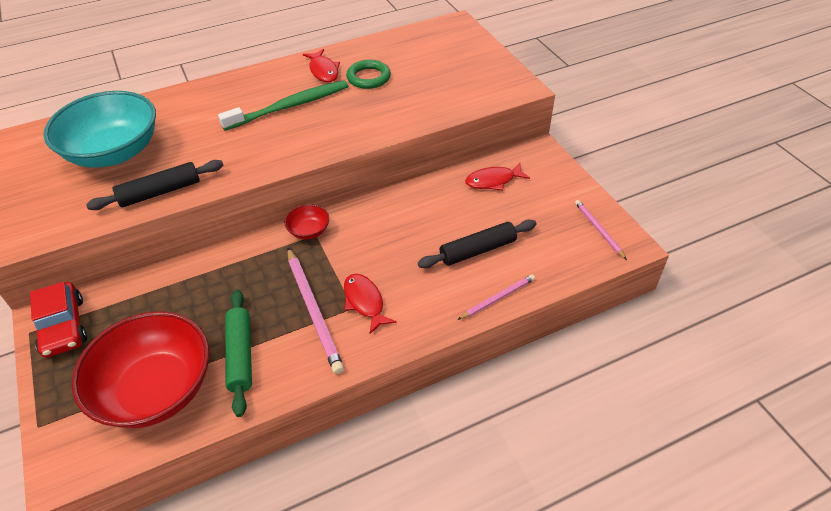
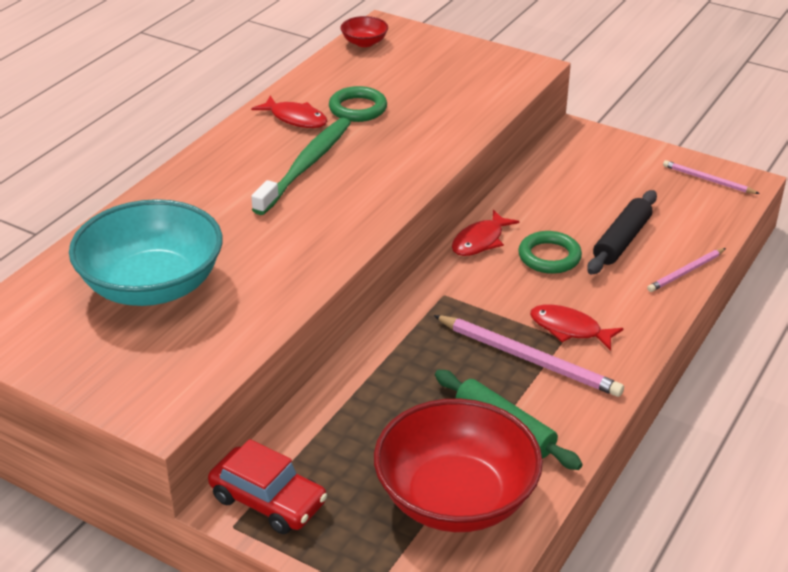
camera: 35 degrees left, 10 degrees down
(160, 192) = (272, 299): black rolling pin -> none
(309, 231) = (431, 294): red bowl -> red bowl (364, 42)
(413, 239) = (549, 257): none -> green ring
(493, 181) = (564, 175): red fish -> red fish (480, 241)
(497, 298) = (686, 272): pink pencil -> pink pencil turned 150 degrees counterclockwise

